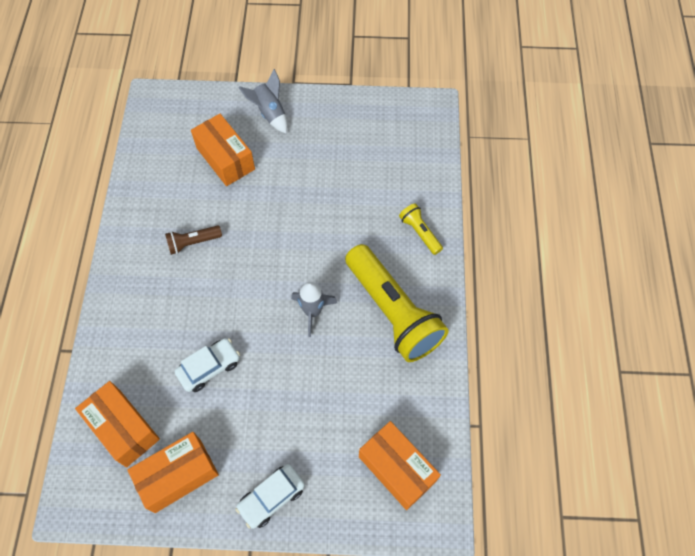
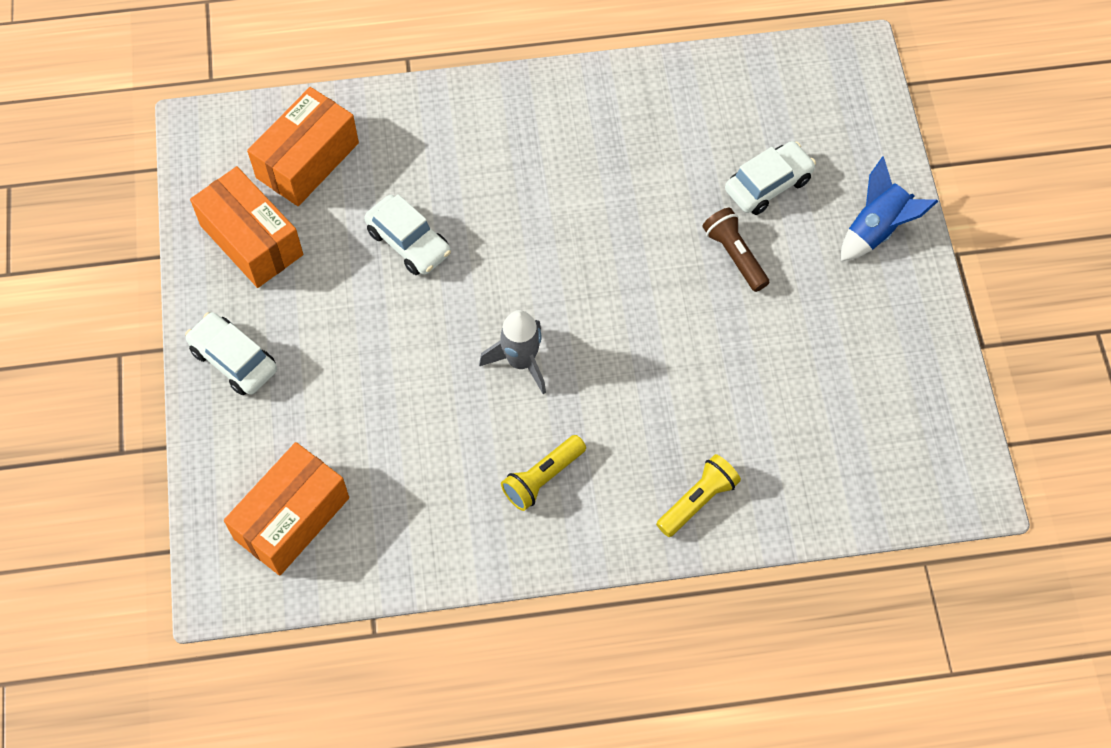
camera: 80 degrees right, 0 degrees up
(193, 243) = (604, 175): brown flashlight -> brown flashlight (734, 255)
(225, 158) = (768, 185): orange box -> white car
(269, 113) = (877, 229): grey rocket -> blue rocket
(393, 312) = (542, 478): yellow flashlight -> yellow flashlight, size x0.45

